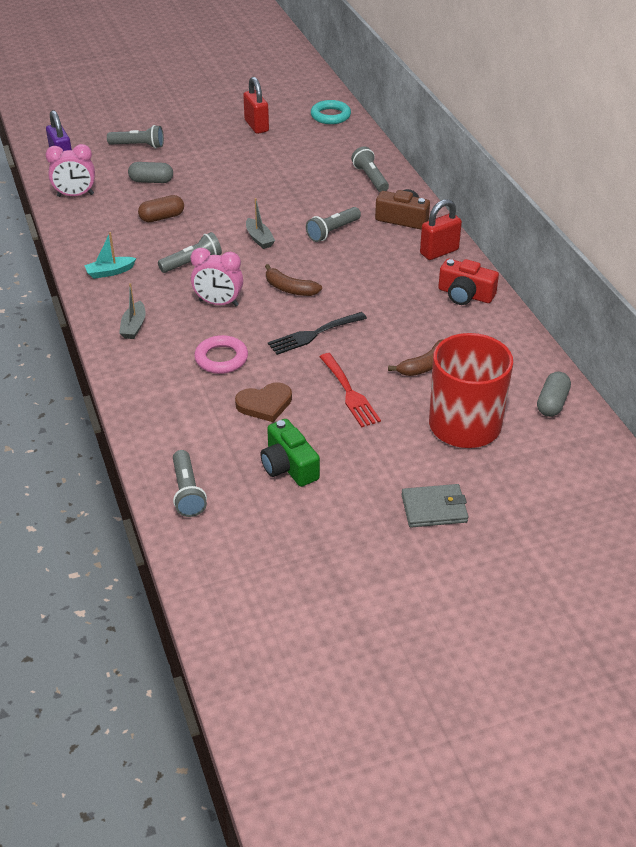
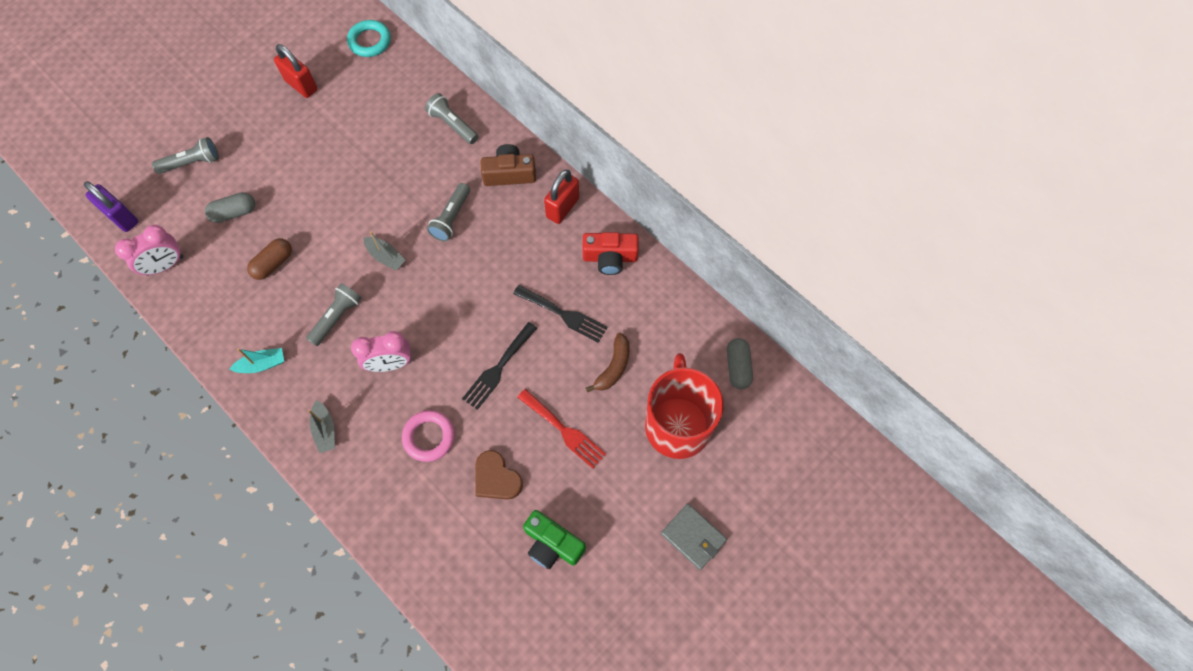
camera: 25 degrees left, 25 degrees up
(110, 272) = (262, 364): turquoise boat -> turquoise boat turned 150 degrees counterclockwise
(187, 492) = (480, 616): grey flashlight -> none
(265, 404) = (496, 478): brown heart -> brown heart turned 90 degrees clockwise
(289, 289) = (448, 316): brown banana -> none
(398, 318) = (564, 315): none -> black fork
(434, 508) = (693, 537): grey wallet -> grey wallet turned 75 degrees clockwise

